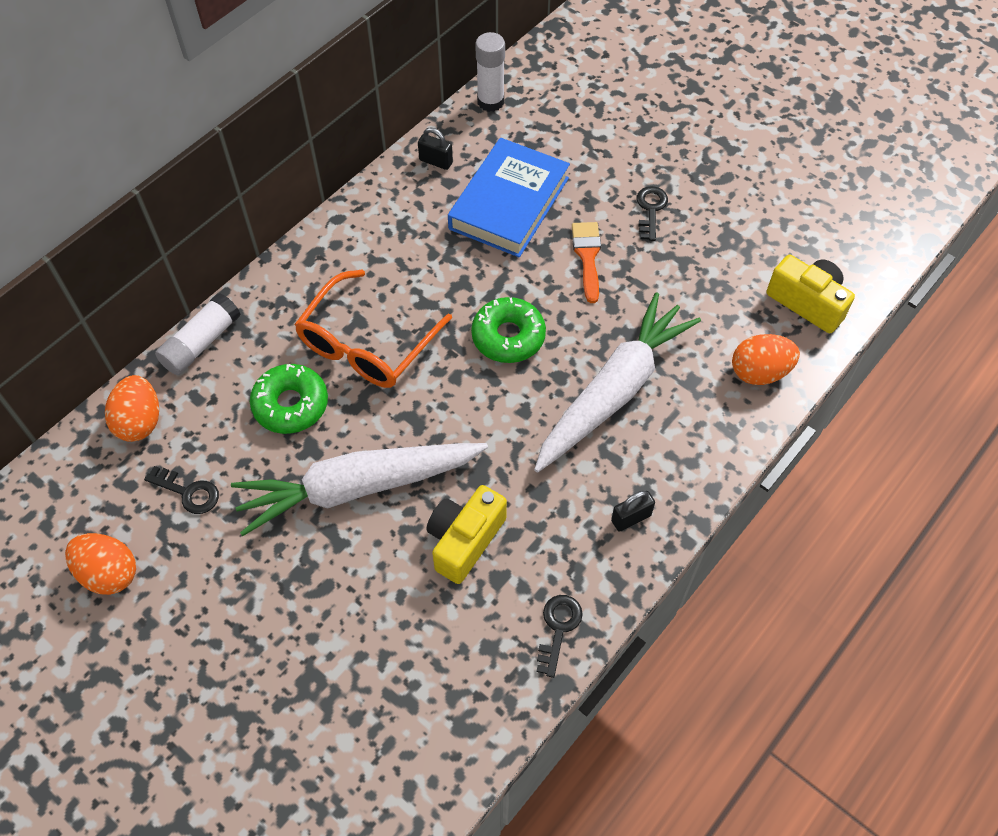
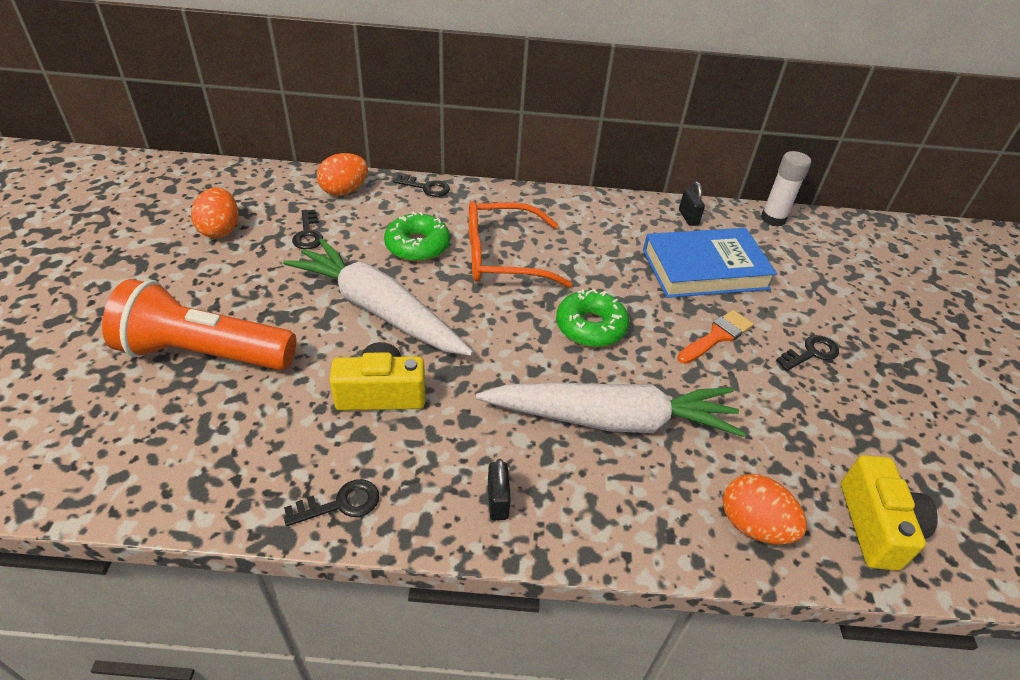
camera: 50 degrees right, 15 degrees down
(201, 343) = (426, 187): white glue stick -> black key
(302, 662) = (205, 353): none -> orange flashlight
(631, 518) = (497, 501): black padlock -> black padlock turned 60 degrees clockwise

